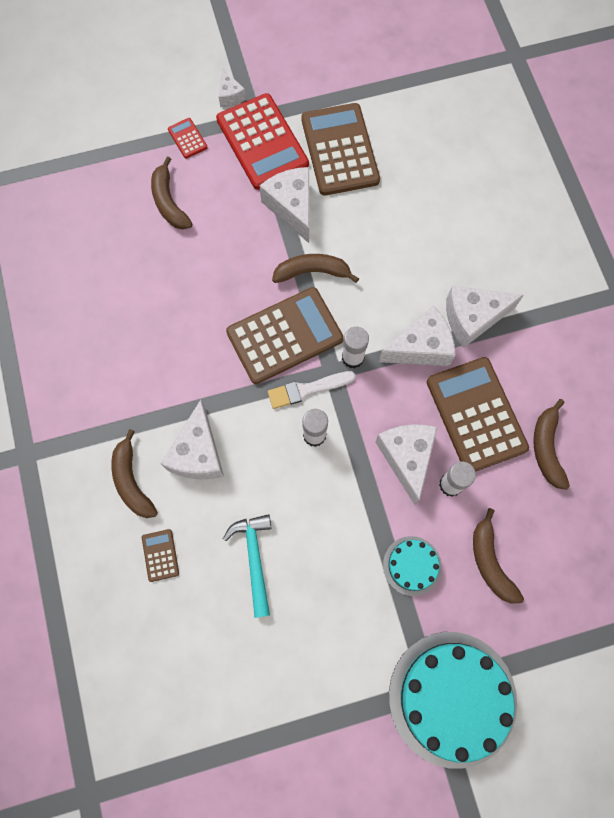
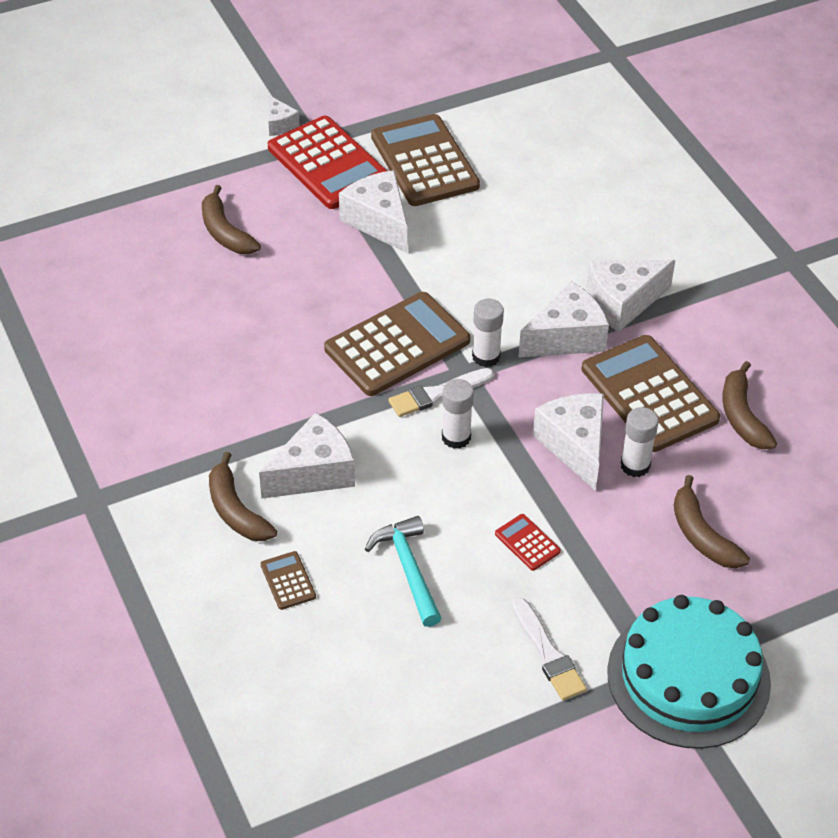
camera: 10 degrees left, 25 degrees down
(187, 138) = (235, 169): red calculator -> red calculator (527, 543)
(198, 453) = (314, 473): white cheese -> white cheese turned 120 degrees counterclockwise
(312, 272) = (417, 280): brown banana -> none
(347, 657) = (548, 654): none -> white brush
(412, 565) = (607, 551): turquoise cake -> none

